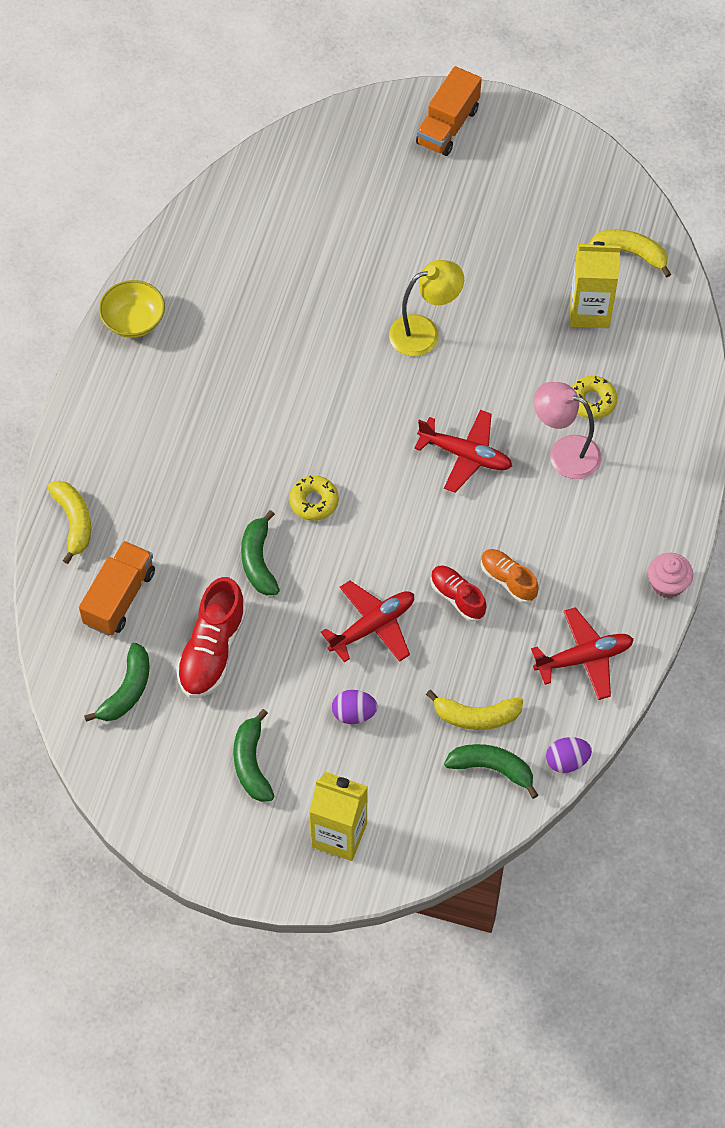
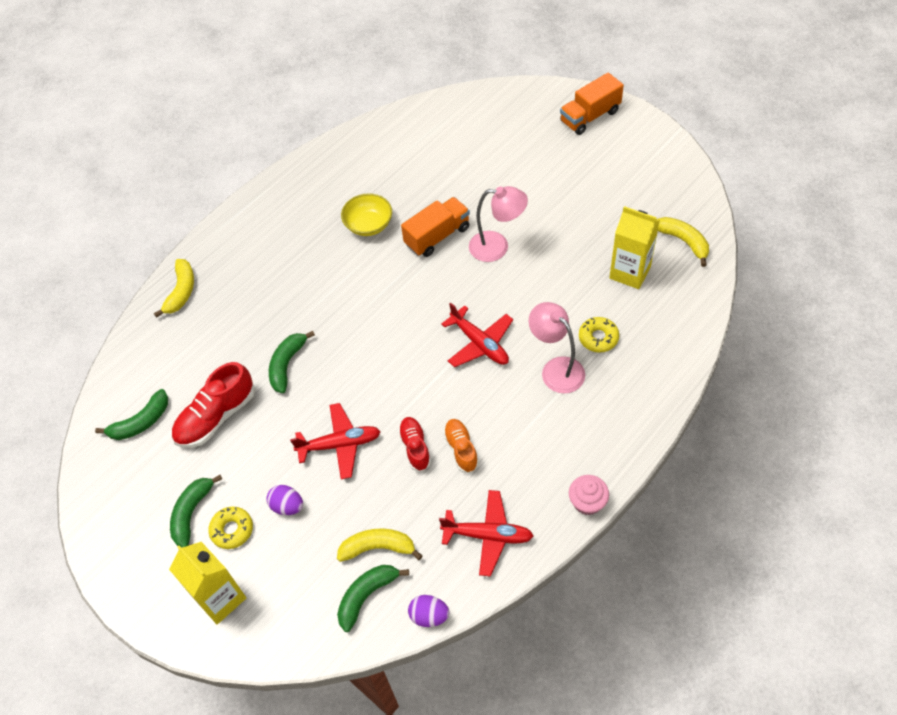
camera: 30 degrees right, 5 degrees down
(119, 598) = (178, 354): orange truck -> orange truck (437, 236)
(134, 321) = (303, 175): yellow bowl -> yellow bowl (369, 225)
(314, 501) = (351, 337): yellow donut -> yellow donut (232, 530)
(424, 332) = (497, 247): yellow lamp -> pink lamp
(476, 716) = (378, 547): yellow banana -> yellow banana turned 150 degrees clockwise
(492, 768) = (366, 596): green banana -> green banana turned 90 degrees counterclockwise

